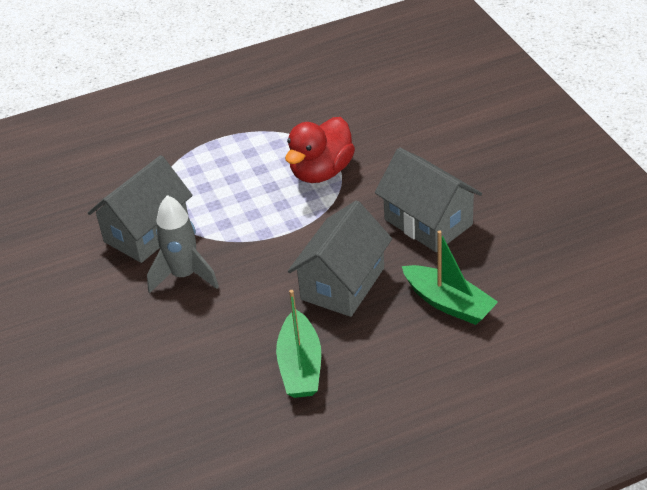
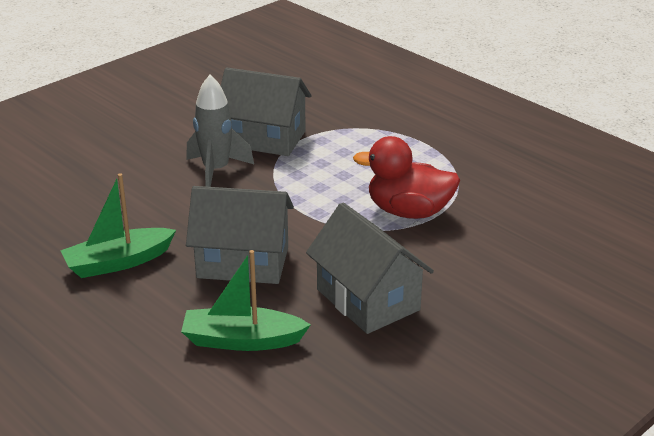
camera: 65 degrees right, 10 degrees down
(428, 222) = (368, 300): grey house -> grey house turned 60 degrees counterclockwise
(449, 303) = (242, 340): green boat -> green boat turned 75 degrees clockwise

